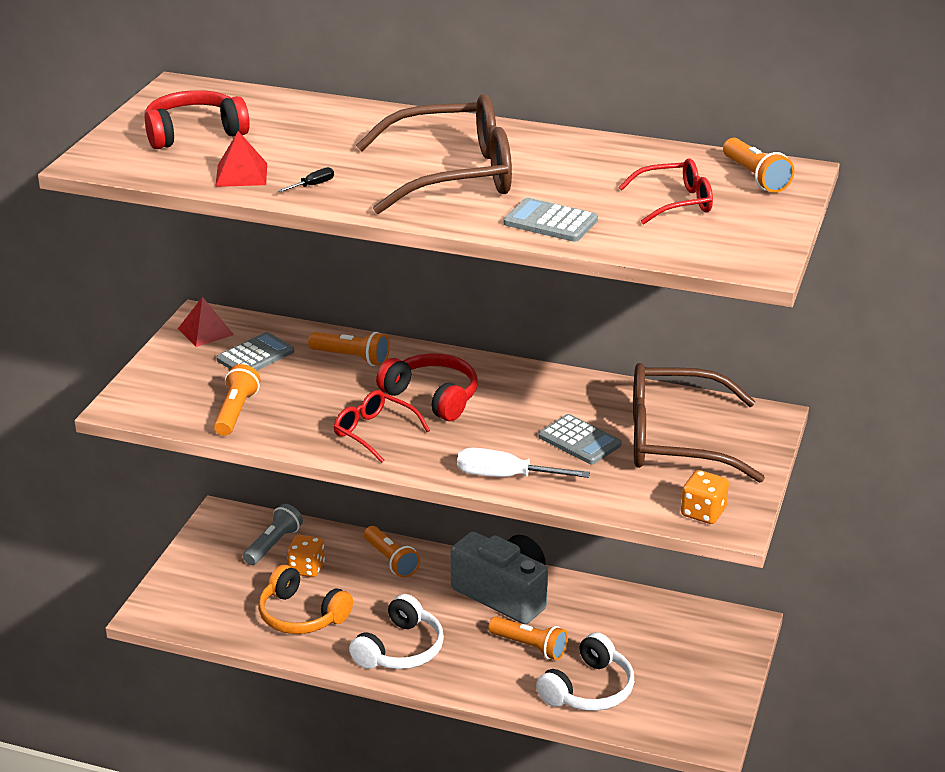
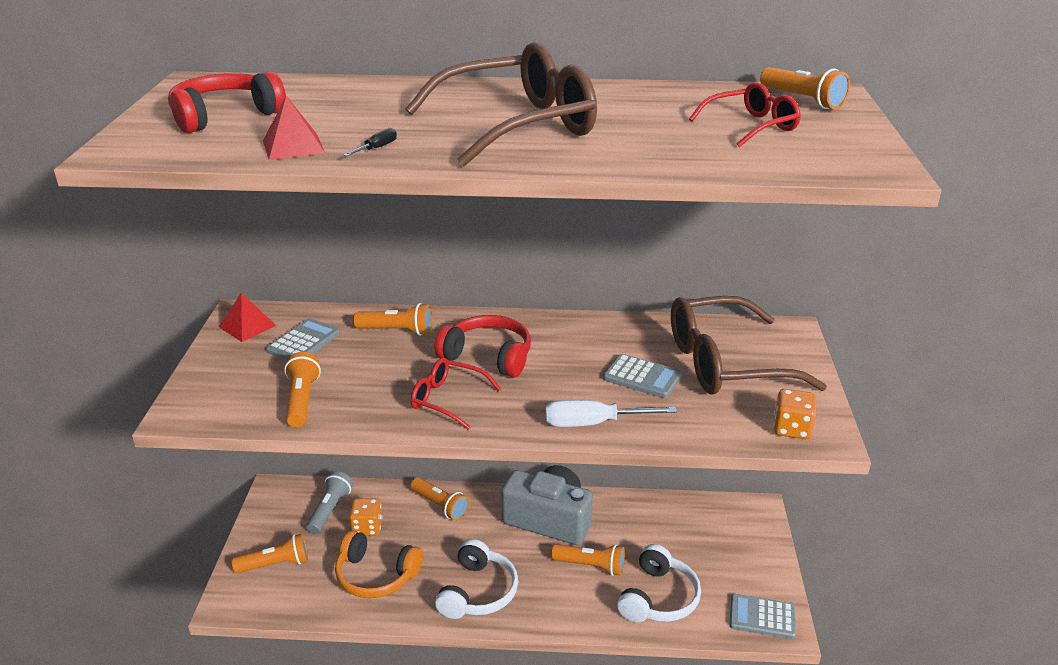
camera: 15 degrees left, 0 degrees up
(203, 587) = (275, 564): none -> orange flashlight
(550, 222) = (646, 155): grey calculator -> grey calculator (762, 617)

